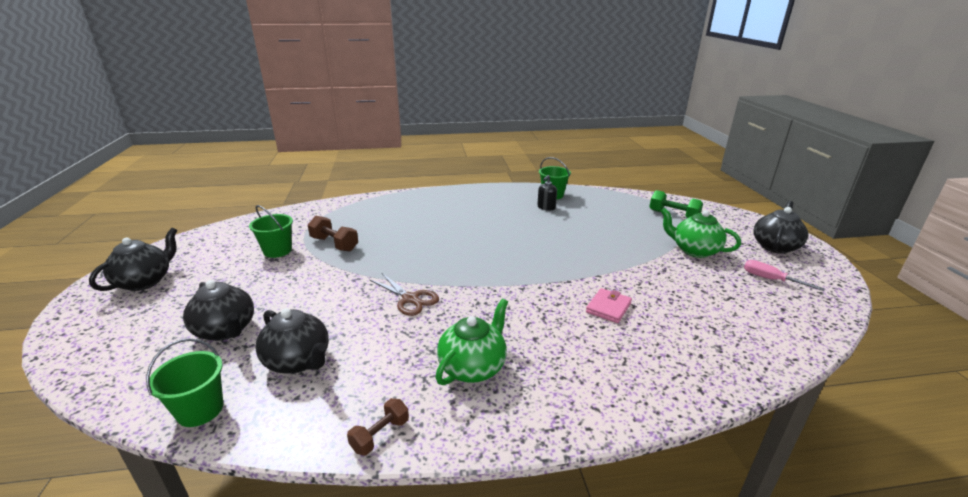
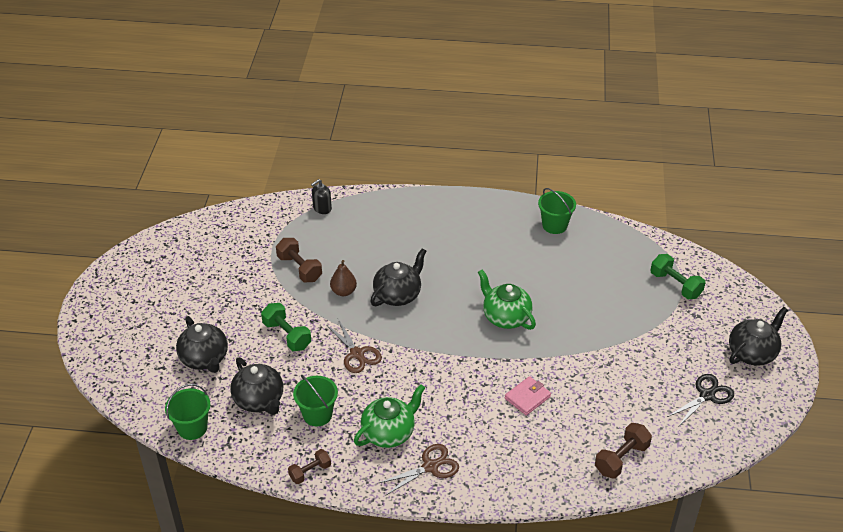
camera: 15 degrees right, 15 degrees up
(145, 281) = (134, 290): black teapot -> black teapot (398, 295)
(277, 251) = (246, 269): green bucket -> green bucket (317, 414)
(327, 295) = (287, 335): none -> green dumbbell
(383, 254) = (343, 291): none -> brown pear
(540, 395) = (430, 466): none -> brown scissors
(546, 207) = (536, 247): black soap dispenser -> black soap dispenser (322, 208)
(694, 250) = (659, 343): green teapot -> green teapot (505, 317)
(745, 345) = (621, 459): none -> brown dumbbell
(770, 279) = (707, 395): pink screwdriver -> black scissors

